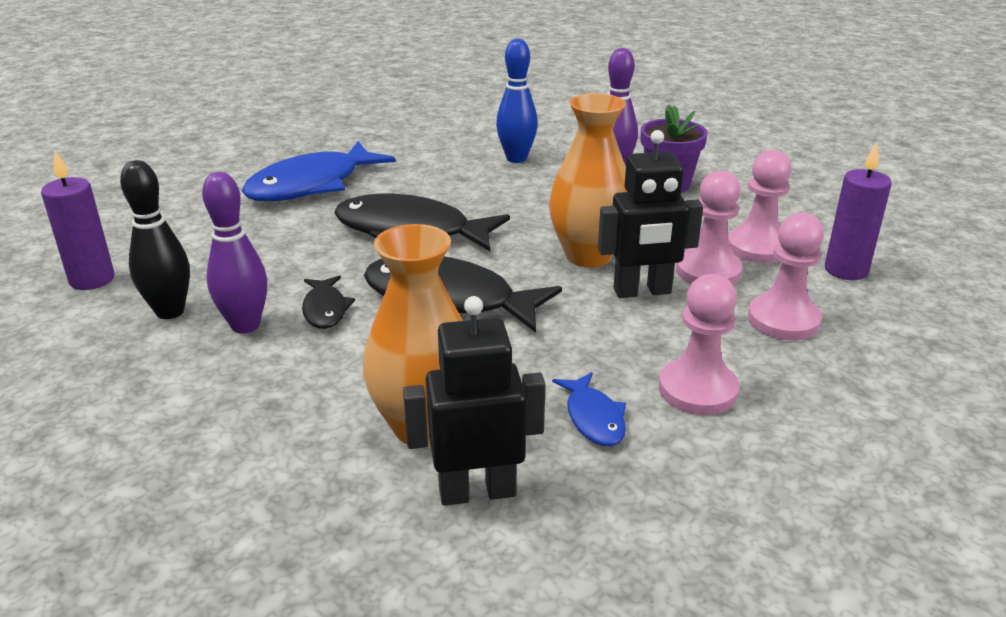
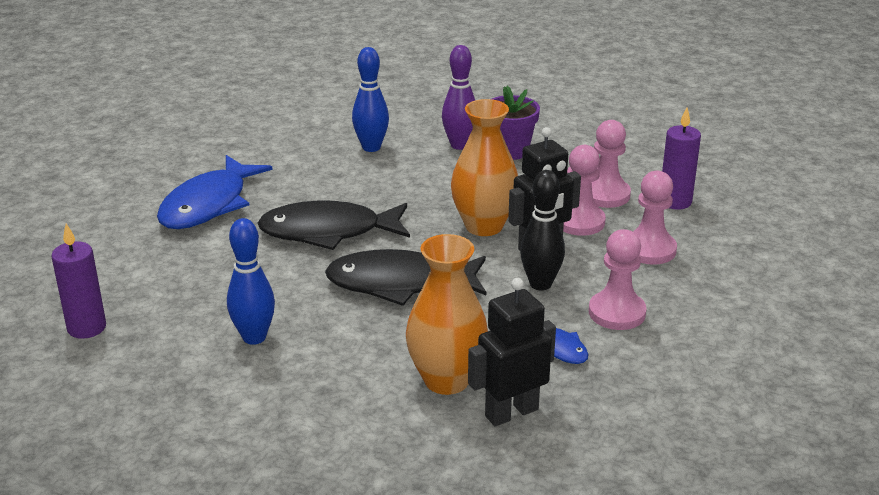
camera: 20 degrees left, 0 degrees up
(170, 312) = (181, 340): black bowling pin -> black bowling pin (540, 284)
(245, 325) = (254, 337): purple bowling pin -> blue bowling pin
(325, 309) = (308, 311): black fish -> none

